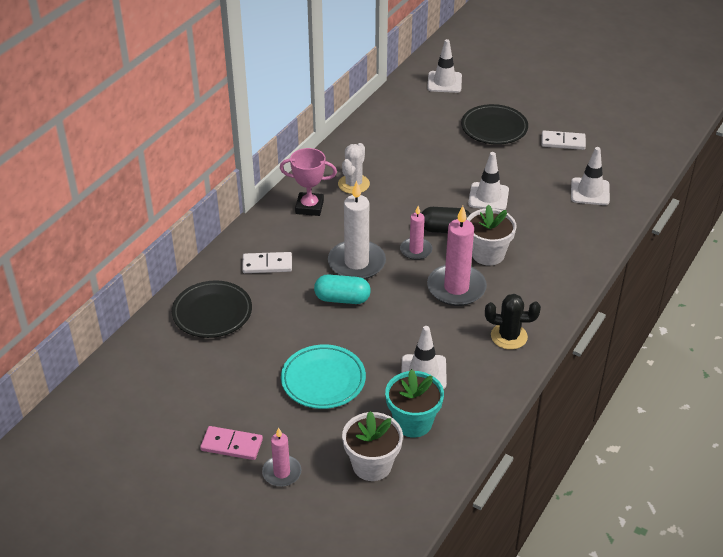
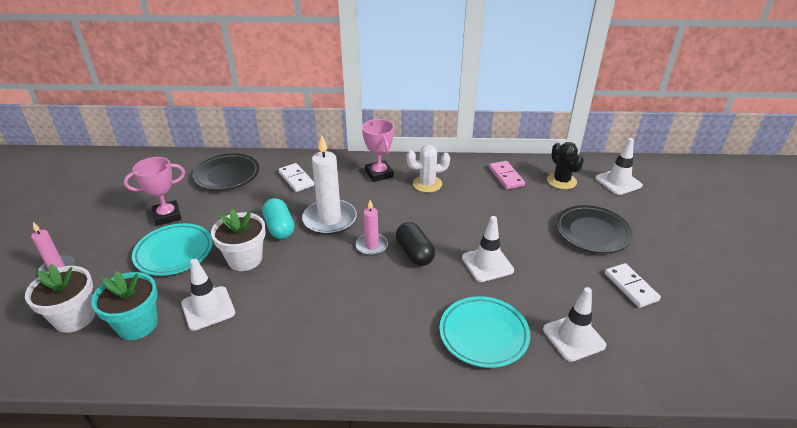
camera: 60 degrees right, 5 degrees down
(231, 445) = (84, 233): pink domino -> pink domino (506, 176)
(253, 374) = (167, 216): none -> pink trophy
(456, 288) = (338, 289): pink candle -> none
(488, 254) = (402, 293): white flower pot -> white flower pot (245, 259)
(509, 336) = (289, 351): black cactus -> black cactus (561, 181)
(559, 231) = (483, 334): none -> turquoise plate

